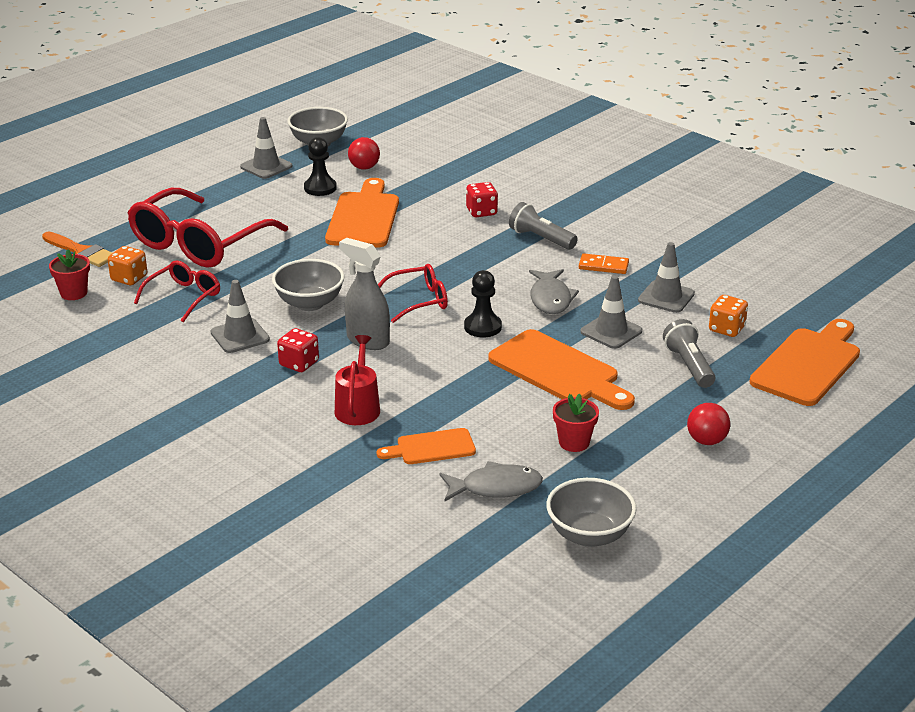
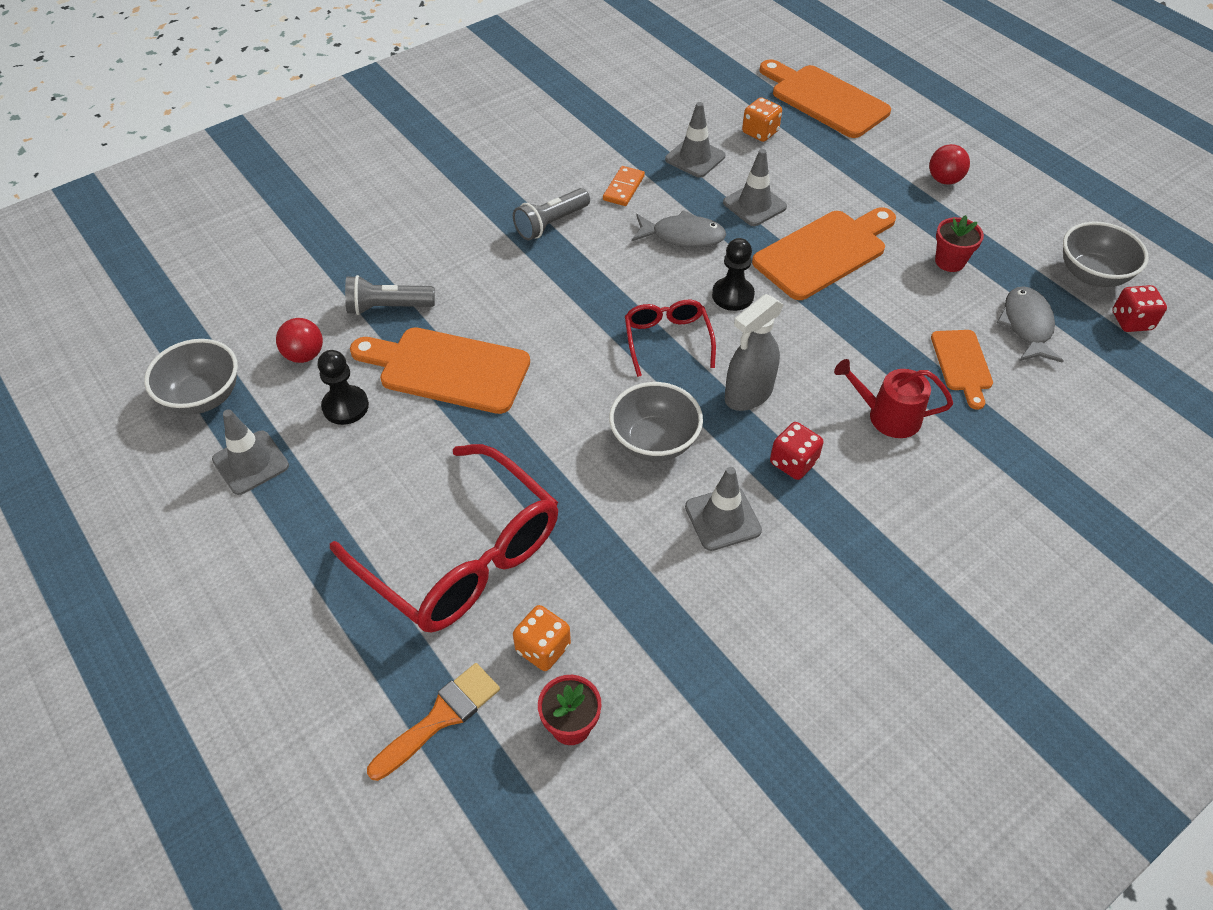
camera: 80 degrees left, 20 degrees up
(184, 297) = (611, 578): red glasses -> none
(481, 212) = (471, 261): red dice -> red dice (1131, 321)
(689, 365) = (821, 167): grey flashlight -> grey flashlight (388, 307)

